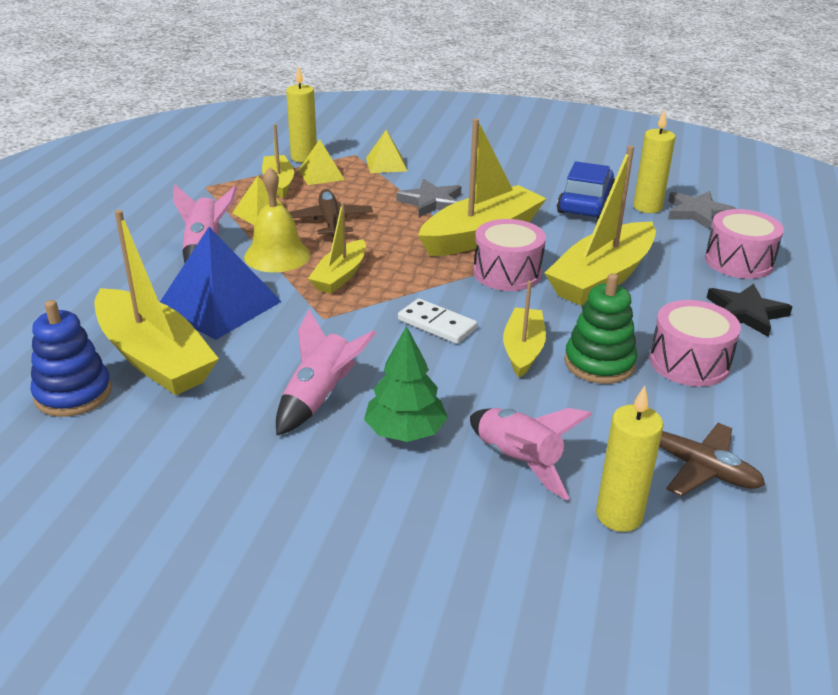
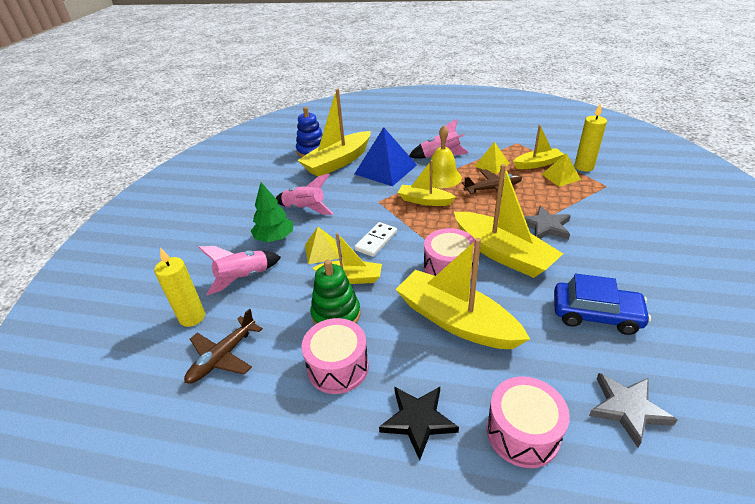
camera: 90 degrees right, 5 degrees up
(386, 164) = (599, 200): yellow pyramid -> yellow pyramid (322, 251)
(647, 207) = (616, 363): yellow candle -> none

